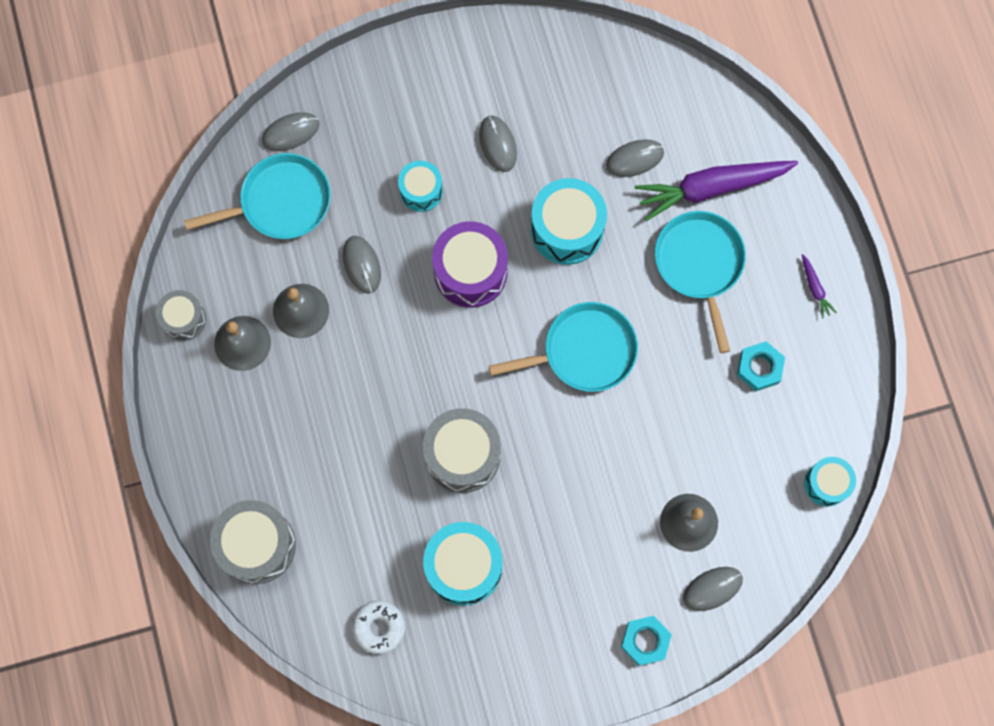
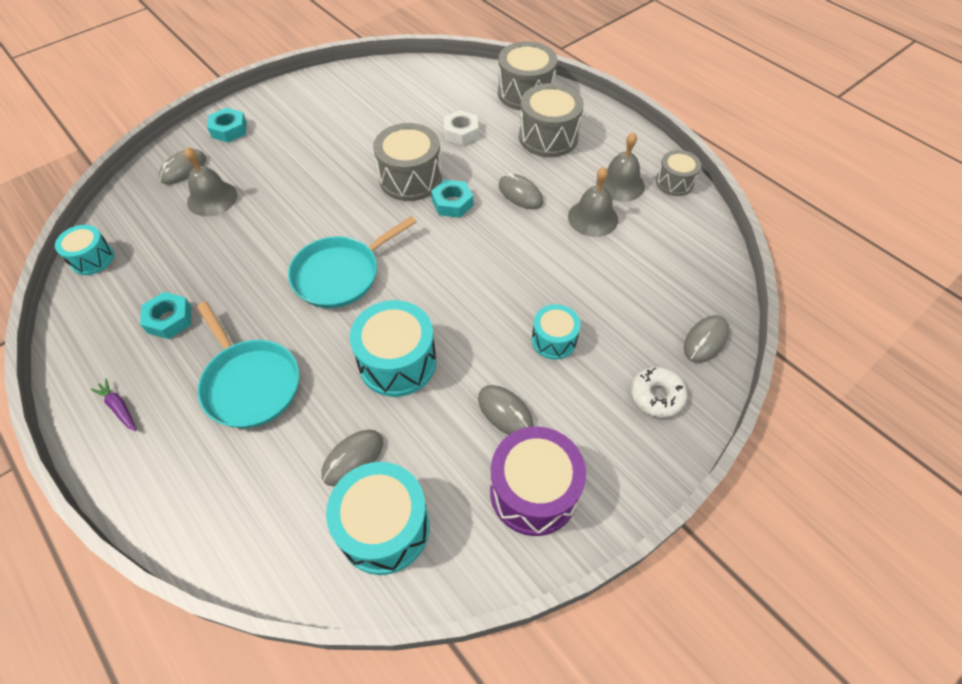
camera: 155 degrees right, 20 degrees down
(275, 452) = (548, 137): none -> grey drum
(281, 202) = (668, 283): turquoise pan -> none
(362, 265) = (567, 264): grey mouse -> grey mouse (520, 194)
(371, 507) = (461, 132): none -> white nut
(379, 627) = (420, 83): white donut -> white donut (656, 395)
(434, 397) = (452, 203): none -> turquoise nut
(463, 566) = (378, 125): turquoise drum -> turquoise drum (384, 527)
(470, 272) = (470, 294): purple drum -> purple drum (533, 491)
(711, 188) = (256, 463): purple carrot -> none

